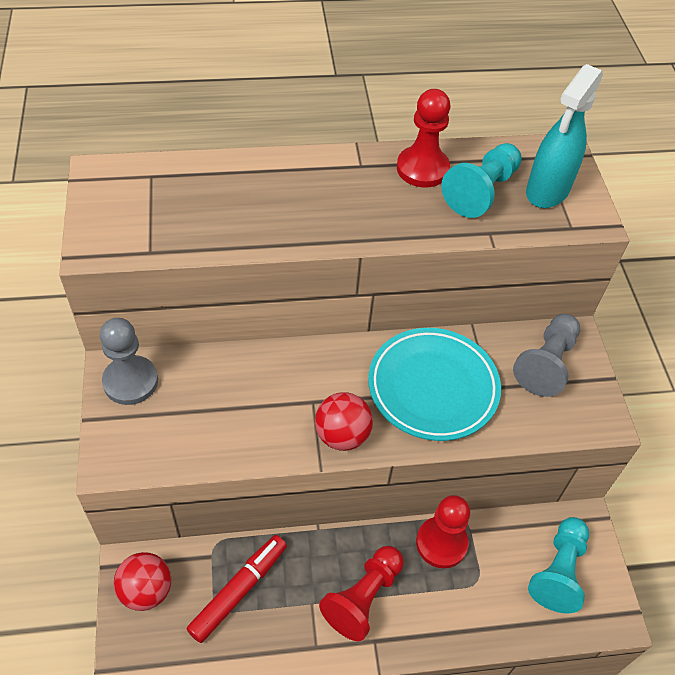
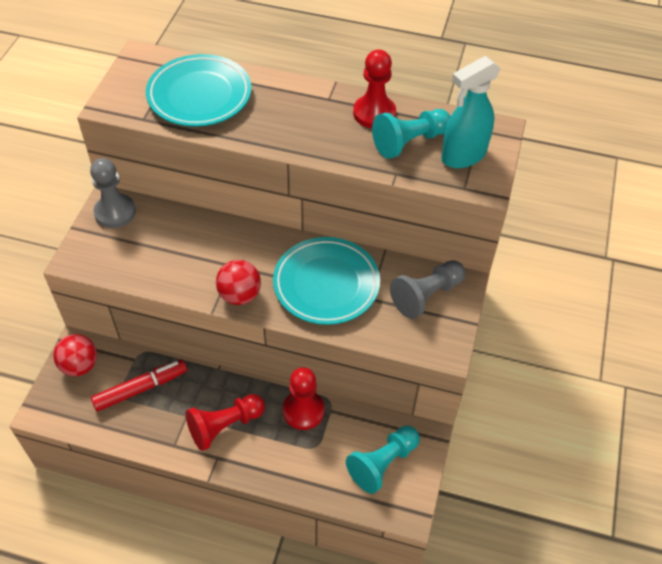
camera: 25 degrees right, 0 degrees up
(205, 202) = (199, 95): none -> turquoise plate

